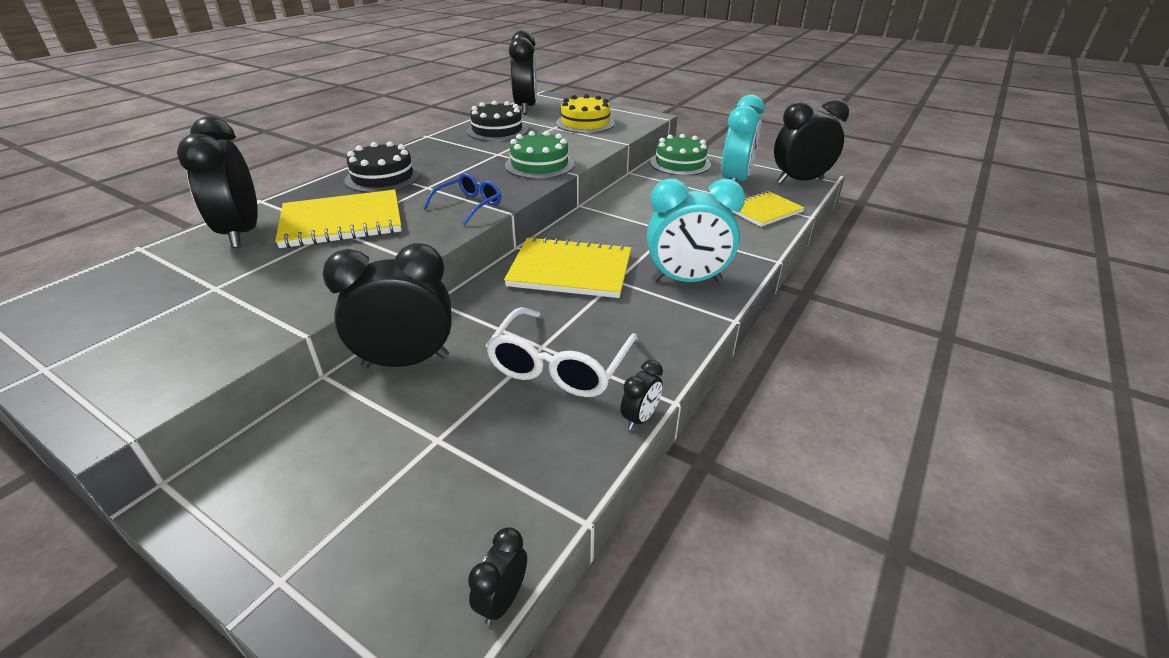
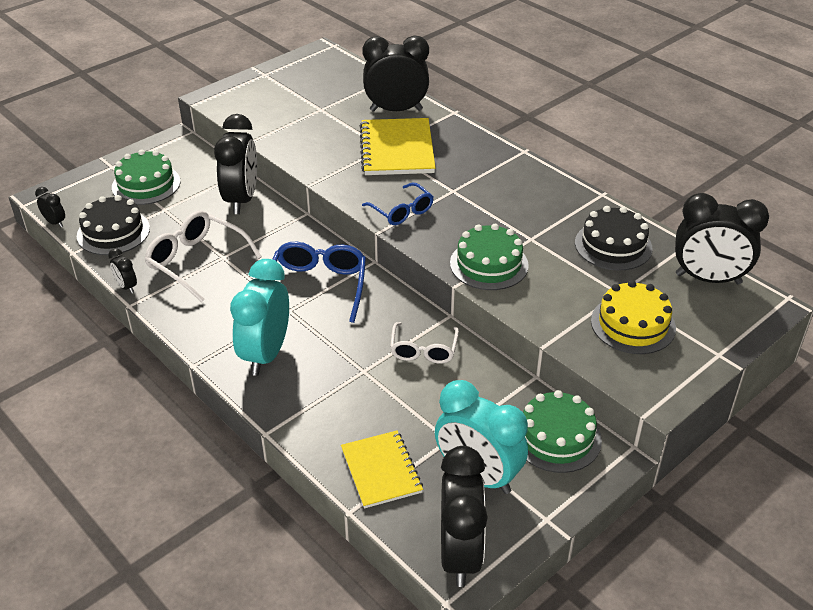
camera: 105 degrees right, 5 degrees up
(358, 491) = (146, 184): none -> green cake
(383, 177) = (485, 167): black cake -> black cake (113, 232)
(570, 270) = (318, 286): yellow notebook -> blue glasses
(629, 210) = (423, 350): none -> white glasses

